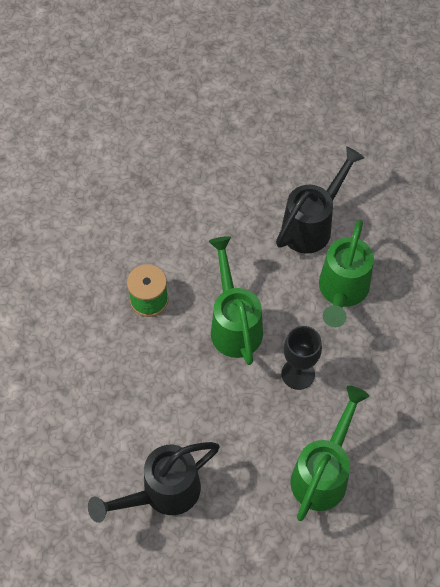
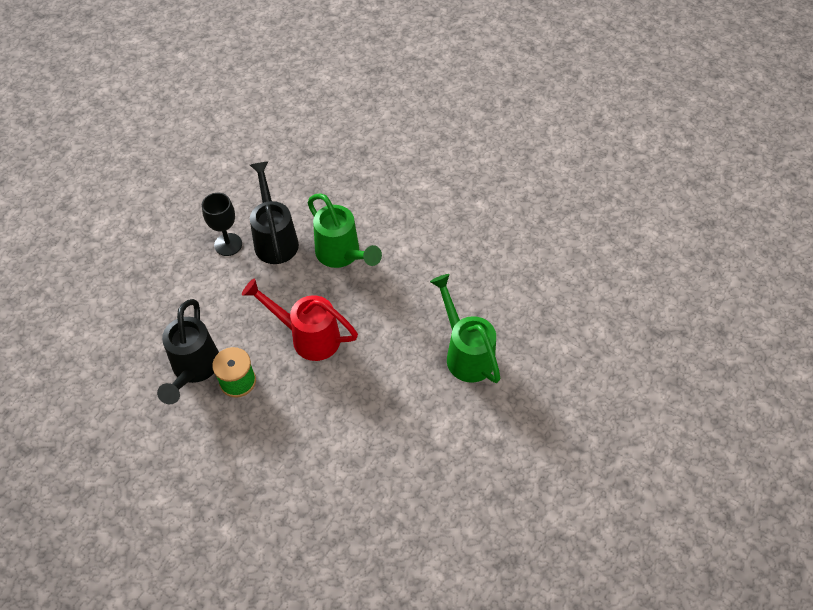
camera: 55 degrees left, 5 degrees down
(162, 493) = (401, 470): black watering can -> black watering can (194, 370)
(234, 324) = (307, 336): green watering can -> red watering can
(298, 374) = (380, 321): black goblet -> black goblet (228, 244)

